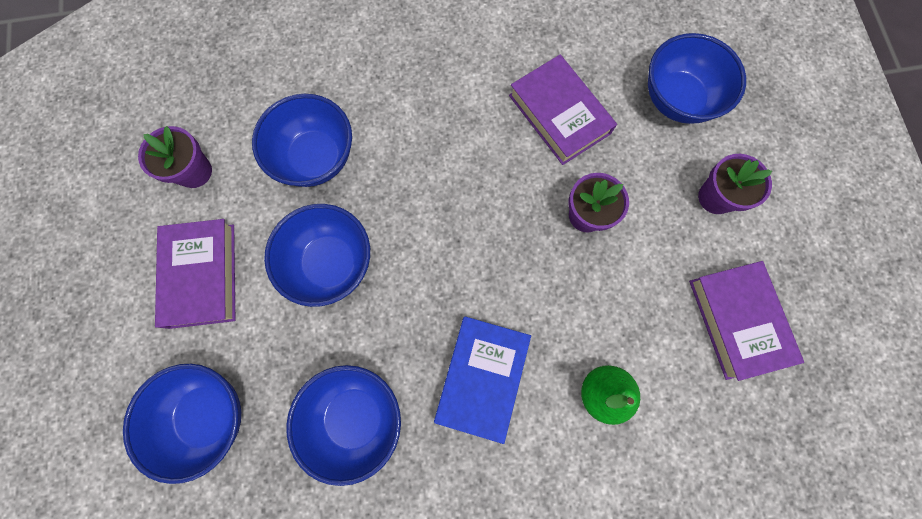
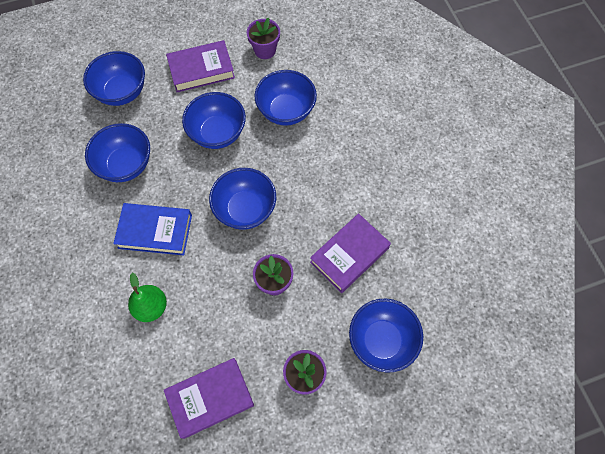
camera: 80 degrees right, 10 degrees down
(469, 239) = (245, 209): none -> blue bowl

